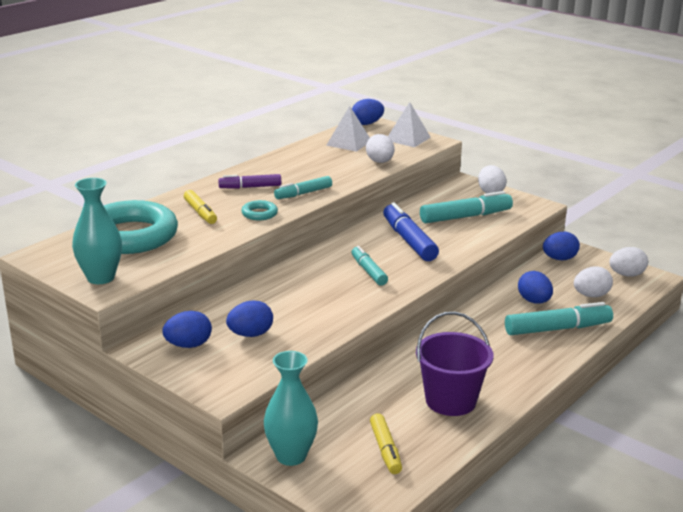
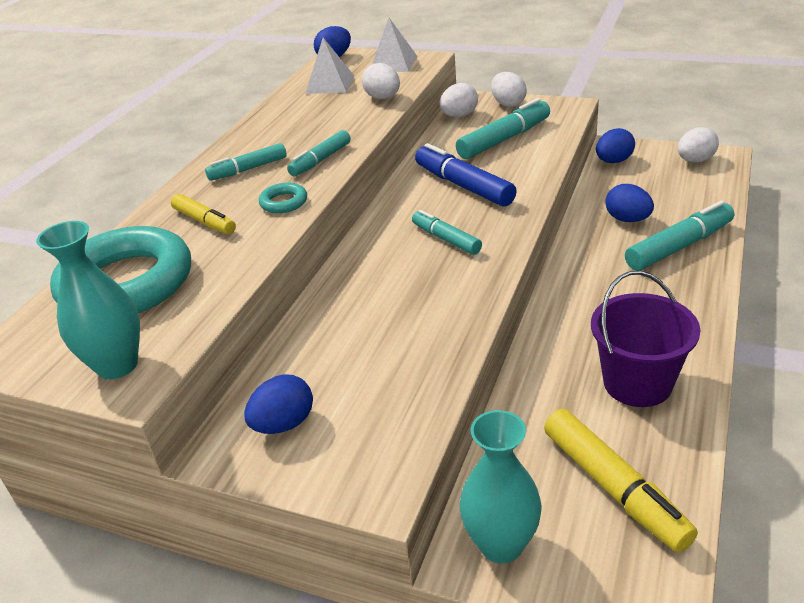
camera: 15 degrees left, 10 degrees up
(250, 187) = (248, 169): purple marker -> turquoise marker
(250, 334) = (359, 378): blue egg -> none
(385, 449) = (613, 487): yellow marker -> yellow marker, size x1.61
(591, 295) = (680, 195): white egg -> white egg (459, 116)

